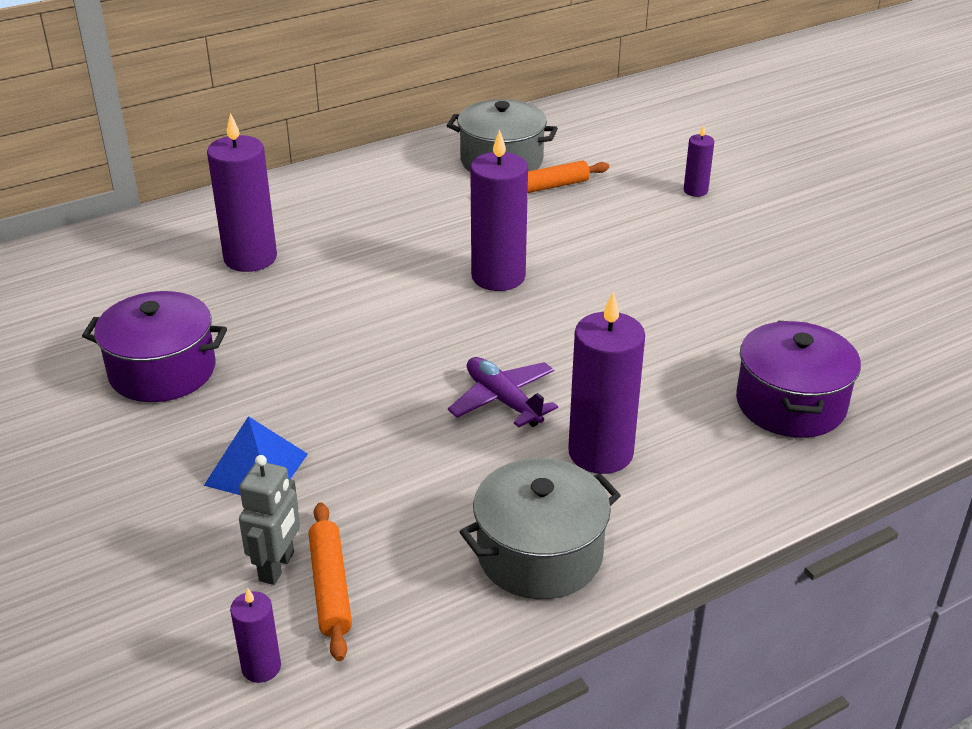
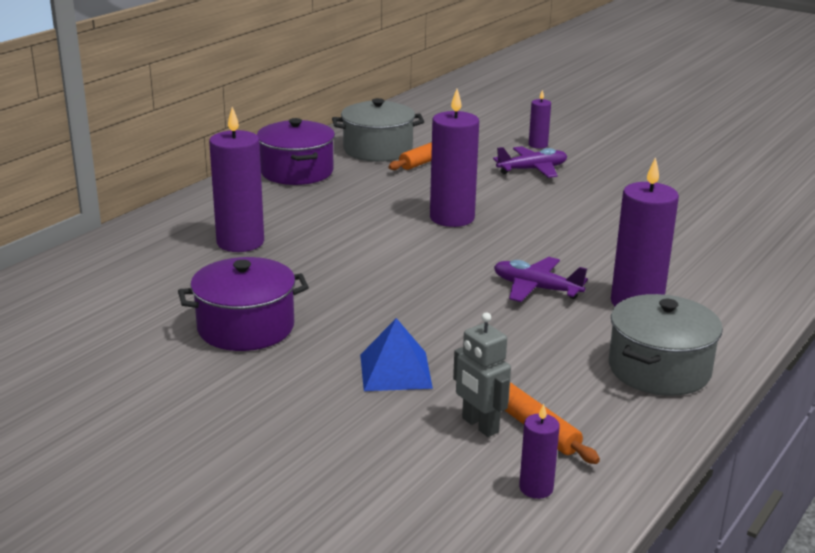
camera: 25 degrees left, 10 degrees down
(277, 567) = (479, 425): grey robot -> grey robot turned 150 degrees clockwise
(655, 227) = (532, 170): none -> purple plane
(790, 404) = (728, 249): purple pot -> purple pot (297, 172)

